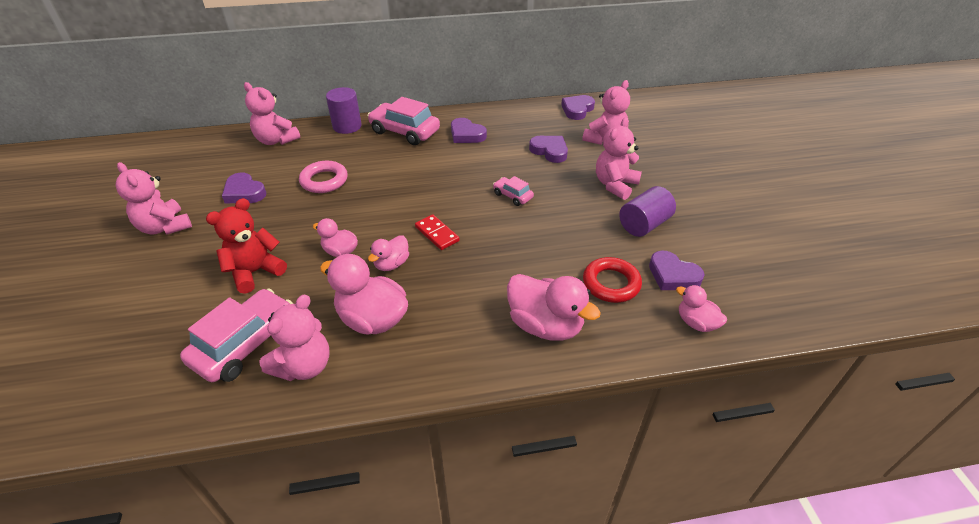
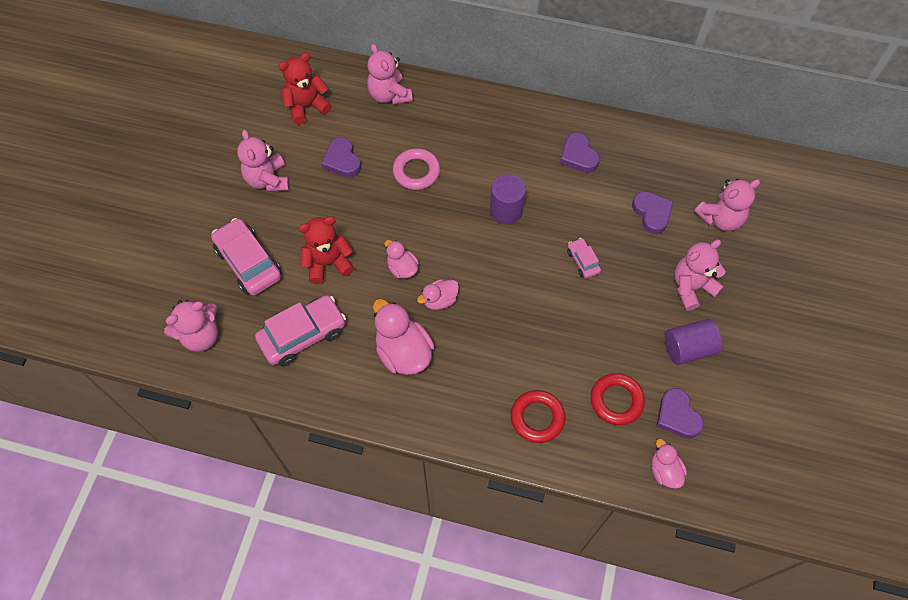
camera: 25 degrees right, 20 degrees up
(194, 166) = (306, 106): none -> red teddy bear
(304, 366) = (339, 374): pink teddy bear -> pink teddy bear (201, 336)
(347, 126) = (463, 98): purple cylinder -> purple cylinder (506, 210)
(405, 131) = (517, 128): pink car -> pink car (248, 263)
(437, 234) = (492, 281): red domino -> none
(545, 325) = (537, 418): pink duck -> red ring
(577, 110) = (718, 160): purple heart -> none

